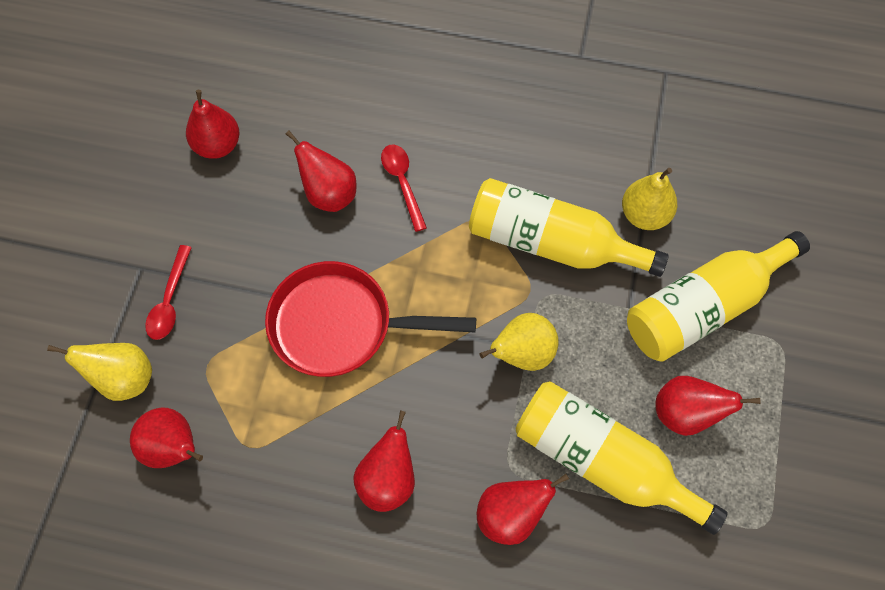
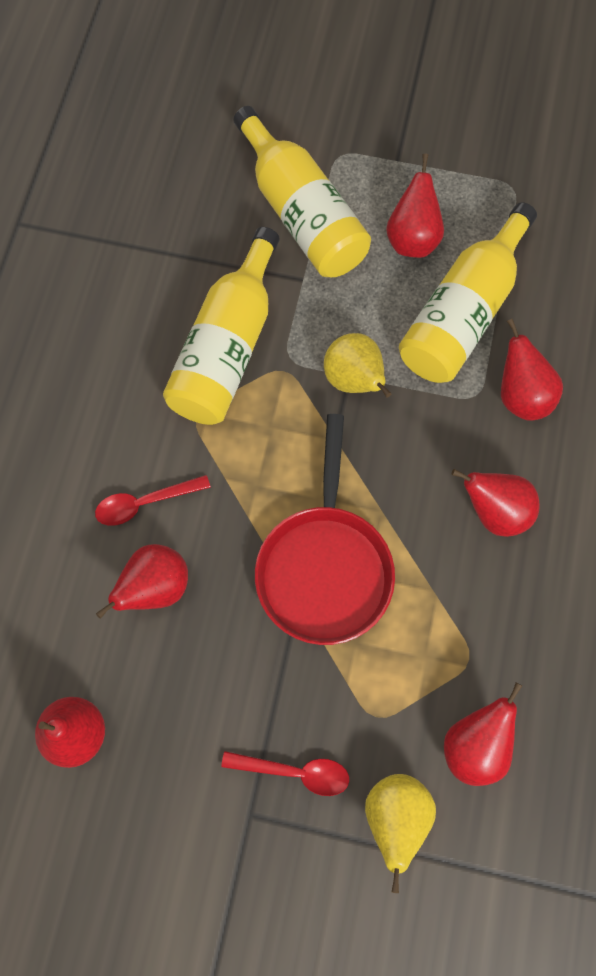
camera: 90 degrees left, 5 degrees up
(644, 215) = (197, 257): yellow pear -> none

